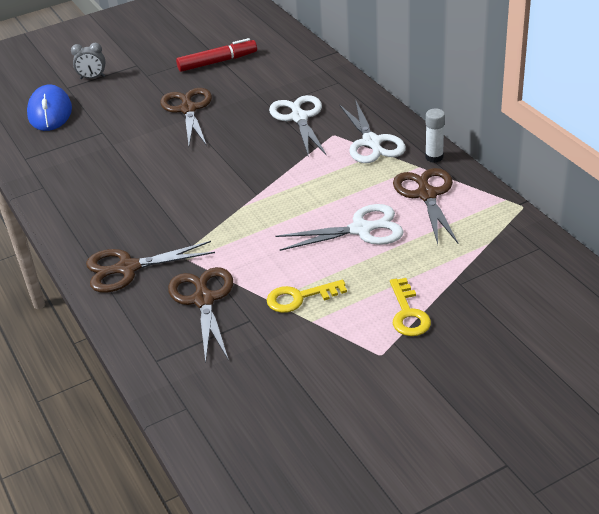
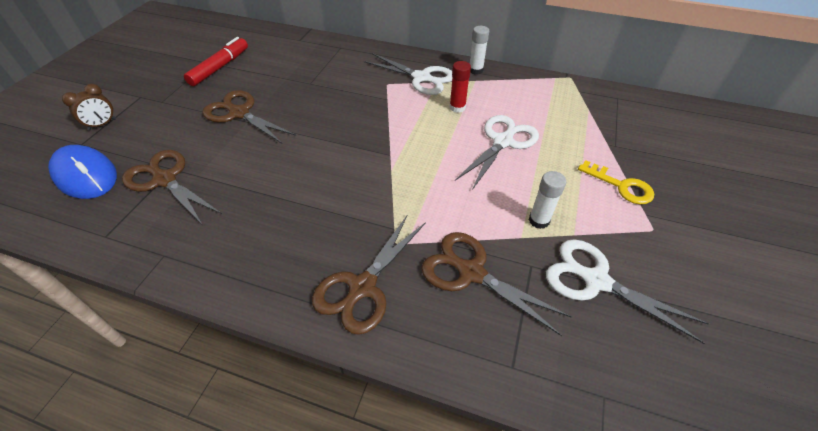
camera: 45 degrees left, 10 degrees up
(92, 78) = (102, 124): grey clock -> brown clock
(299, 117) = (344, 82): white scissors -> white scissors (595, 280)
(299, 298) = (539, 220): yellow key -> white glue stick
(365, 183) = (457, 107): none -> red glue stick
(426, 194) = (507, 96): brown scissors -> brown scissors (165, 179)

